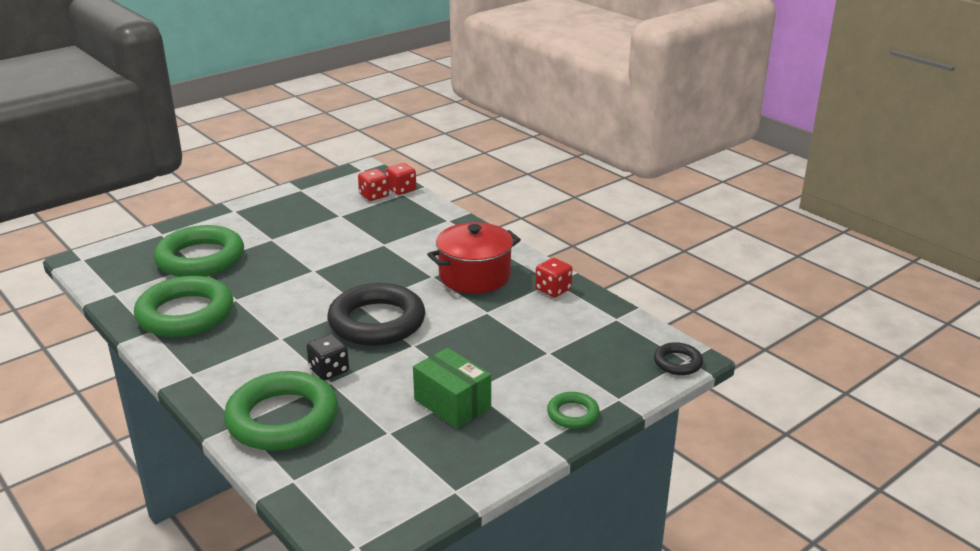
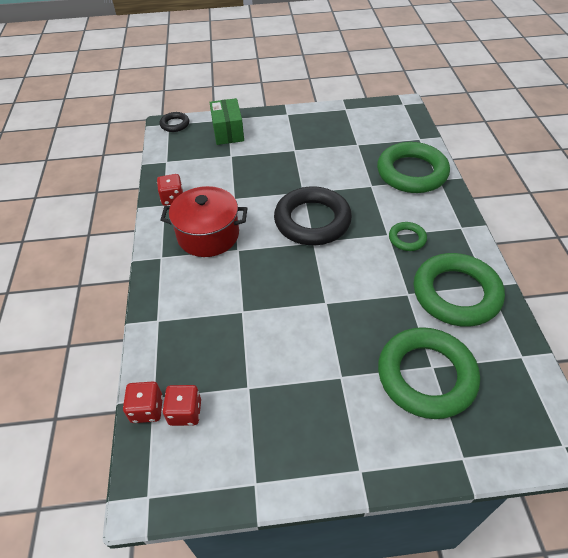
camera: 145 degrees left, 20 degrees up
(329, 370) = (368, 194): black dice -> none
(452, 404) = (312, 146): green box -> green box (228, 132)
(573, 414) = (258, 120): green ring -> green ring (407, 239)

